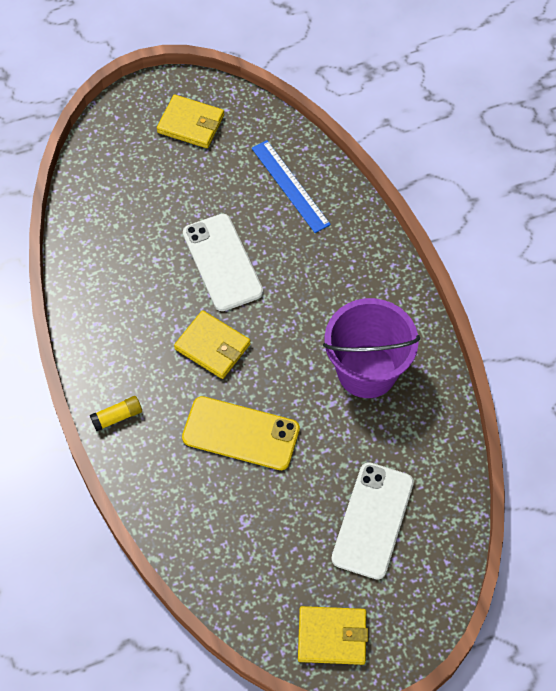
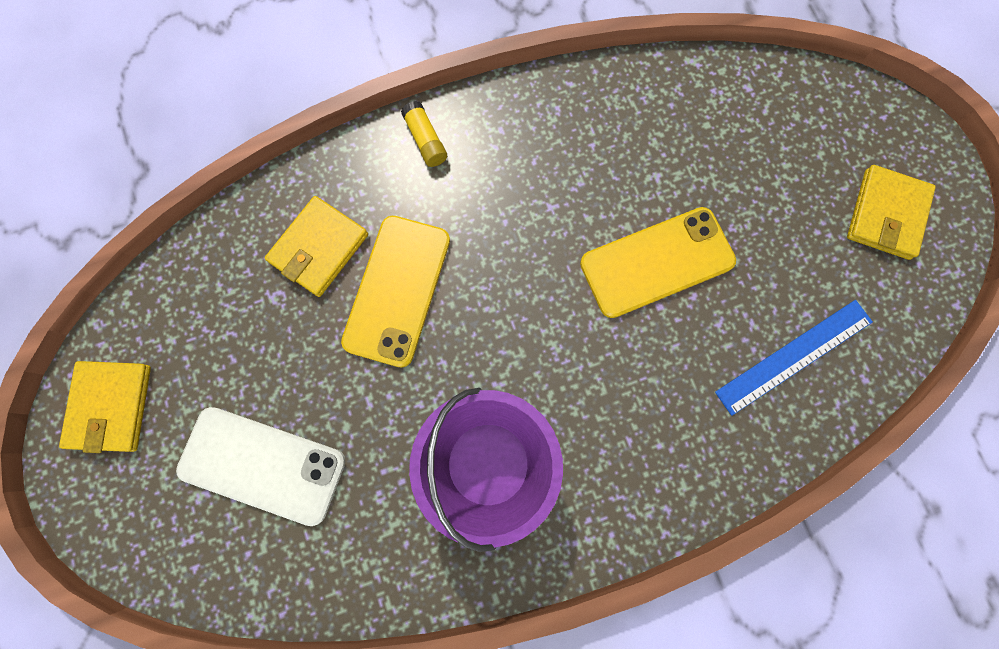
camera: 90 degrees right, 15 degrees up
(212, 346) = (525, 252): yellow wallet -> yellow wallet (319, 248)
(222, 262) = (656, 262): white phone -> yellow phone

